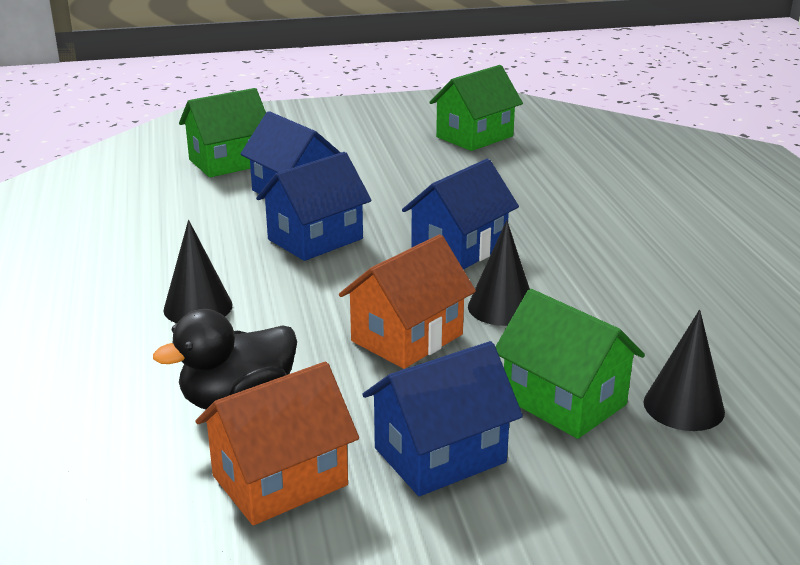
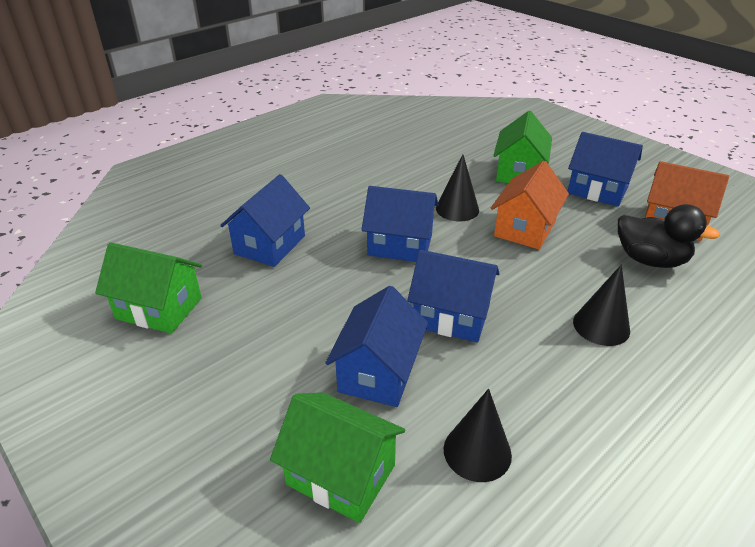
camera: 120 degrees left, 10 degrees up
(407, 338) = (525, 229): orange house -> orange house turned 75 degrees counterclockwise
(529, 188) = (270, 245): none -> blue house
(683, 406) = (486, 147): black cone -> black cone (477, 451)

